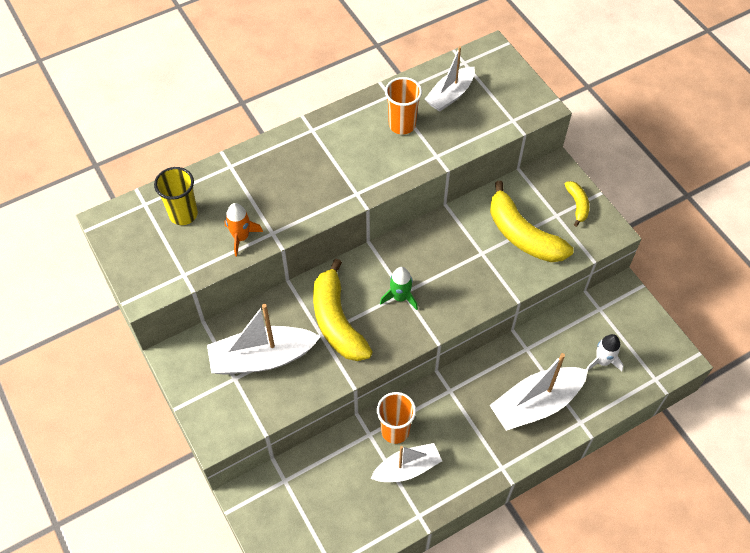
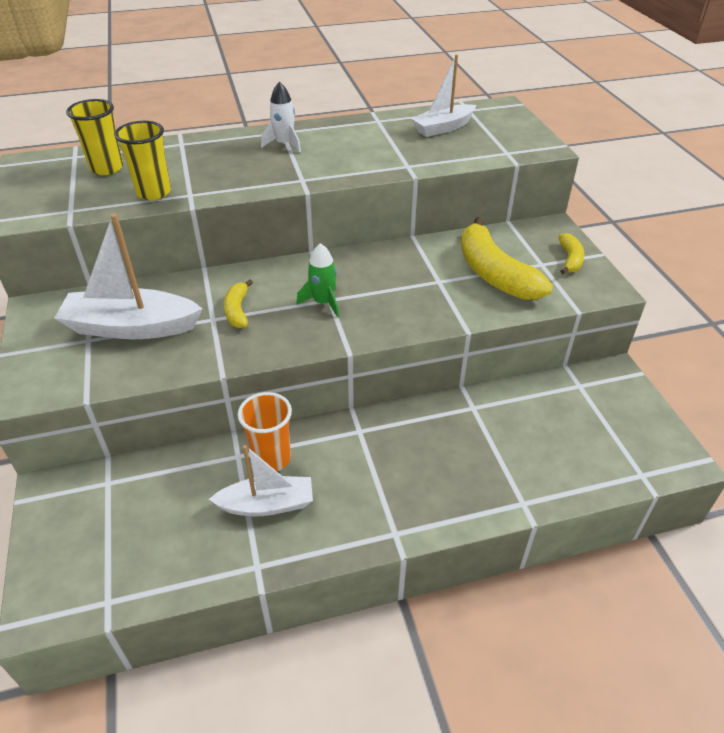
camera: 15 degrees right, 15 degrees down
(241, 237) = (153, 192): orange rocket -> yellow cup
(337, 321) = (237, 310): yellow banana -> yellow banana, size x0.49
(402, 125) = (380, 140): orange cup -> none
(536, 404) = (467, 468): white boat -> none
(602, 361) = (571, 440): white rocket -> white rocket (284, 144)

